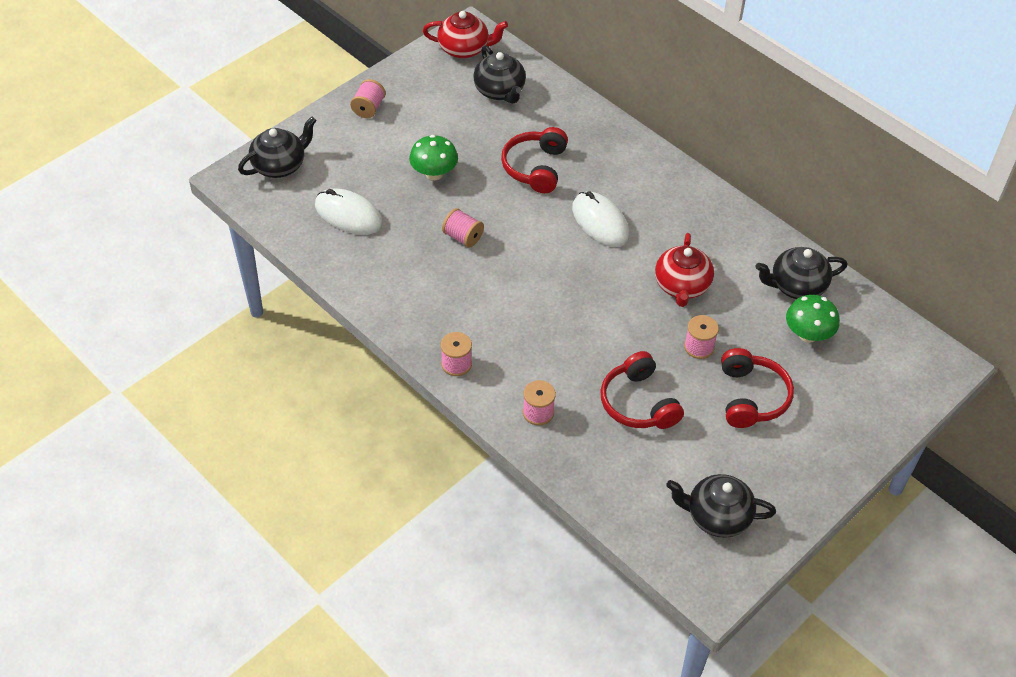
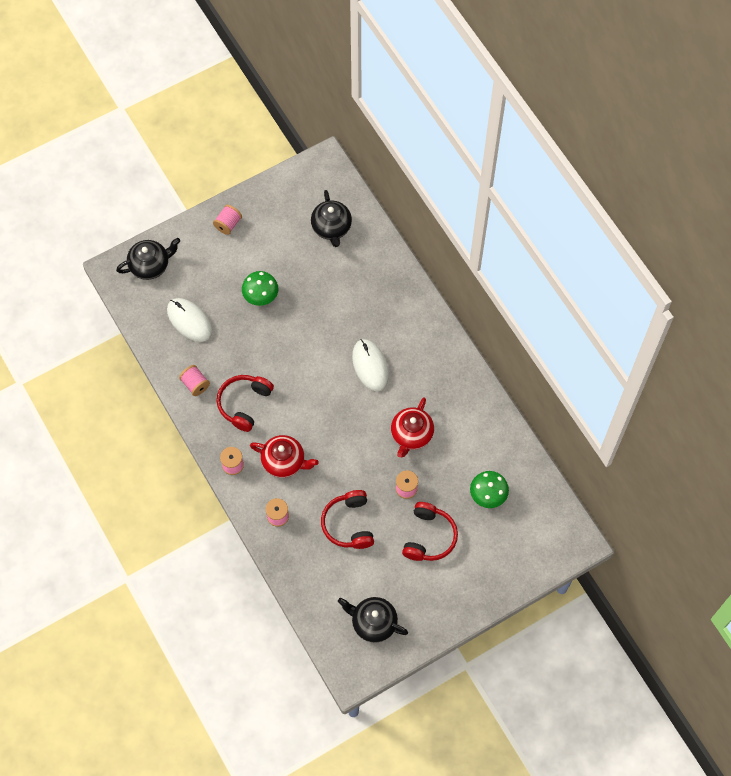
camera: 15 degrees right, 15 degrees up
(463, 237) = (266, 358): pink spool -> pink spool (195, 384)
(464, 49) = (316, 180): red teapot -> red teapot (284, 461)
(535, 167) = (337, 306): red headphones -> red headphones (244, 404)
(796, 286) = (495, 453): black teapot -> none

